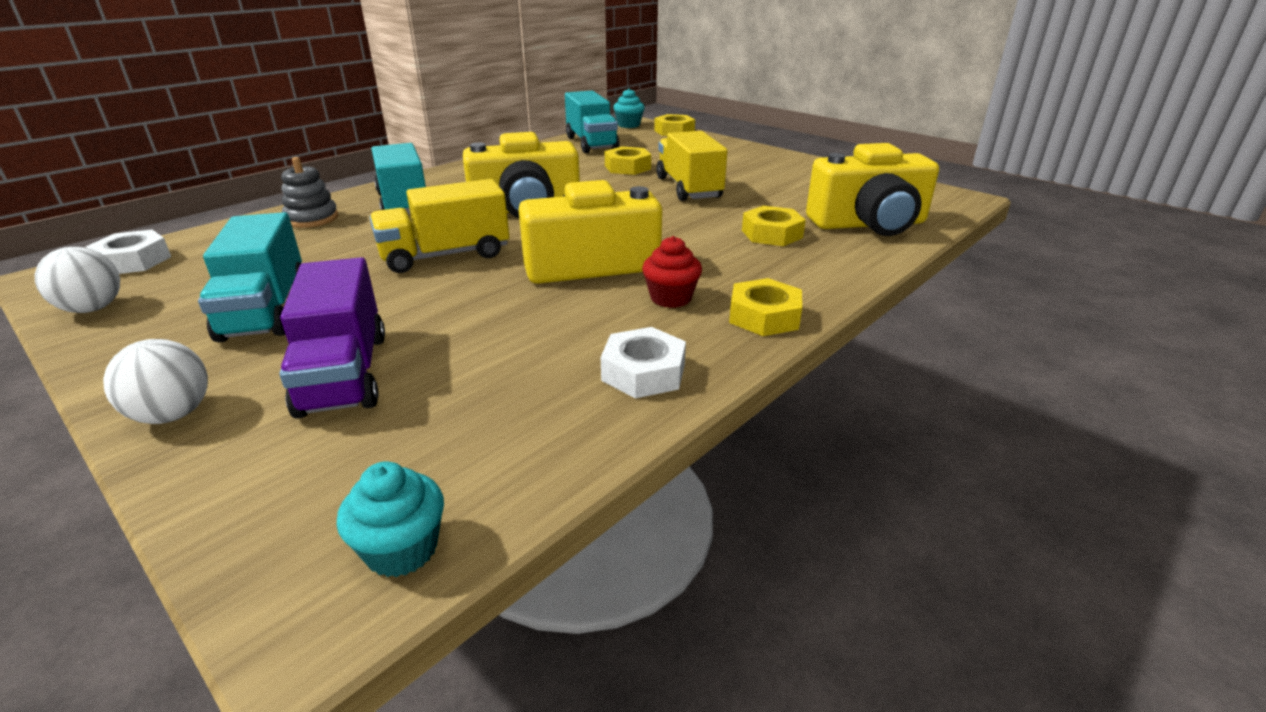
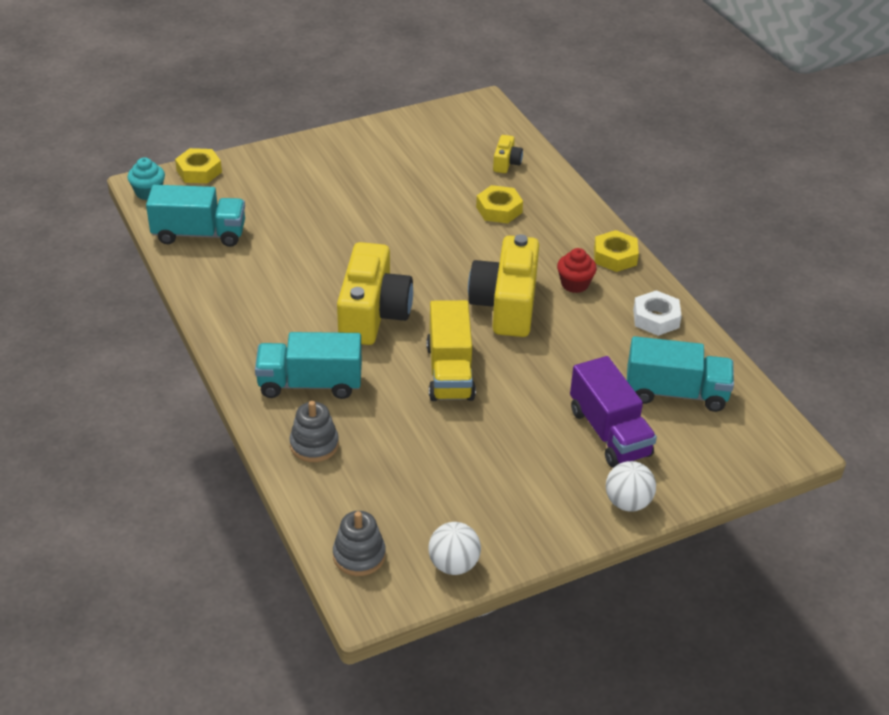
camera: 70 degrees left, 10 degrees up
(133, 261) = (359, 555): white nut -> grey stacking toy
(265, 310) = (503, 469): turquoise truck -> turquoise truck (676, 393)
(344, 373) = (609, 433): purple truck -> purple truck turned 60 degrees clockwise
(402, 549) = (764, 420): turquoise cupcake -> none
(627, 167) = (298, 232): yellow nut -> none
(688, 188) = (378, 215): yellow truck -> none
(868, 224) = (506, 163): yellow camera -> yellow camera, size x0.45

